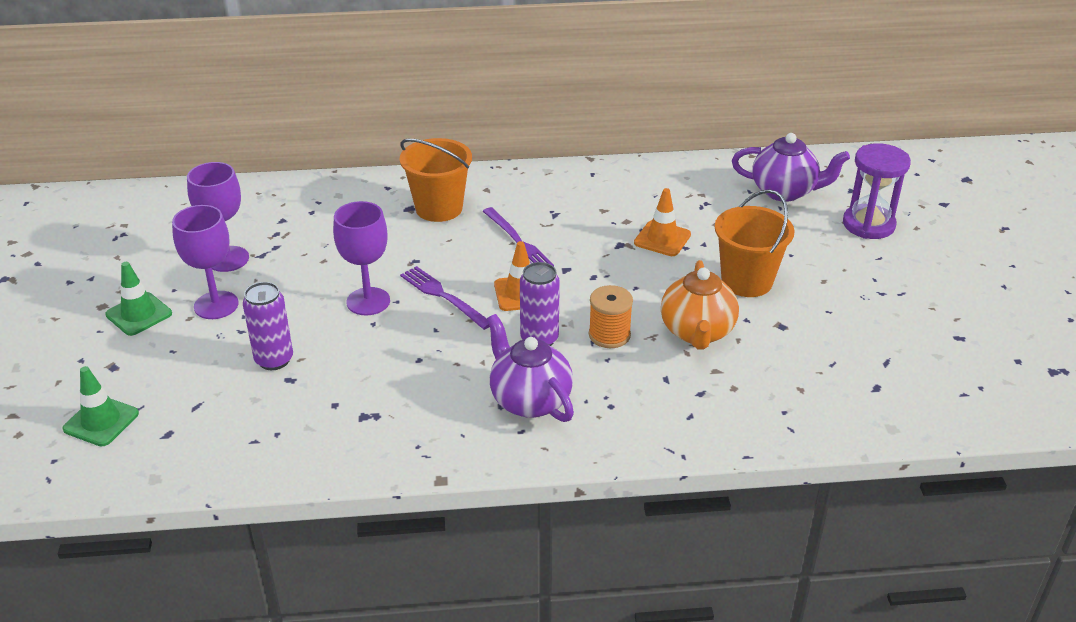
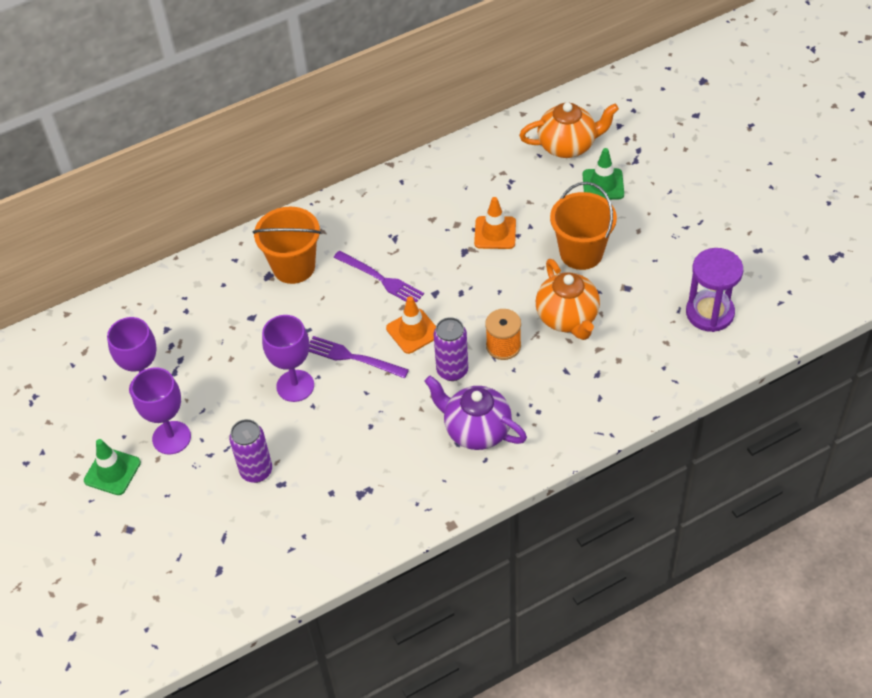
camera: 20 degrees left, 15 degrees up
(101, 421) = (158, 581): green traffic cone -> green traffic cone (603, 184)
(785, 191) = (568, 146): purple teapot -> orange teapot
(868, 224) = (648, 159): purple hourglass -> purple hourglass (709, 313)

